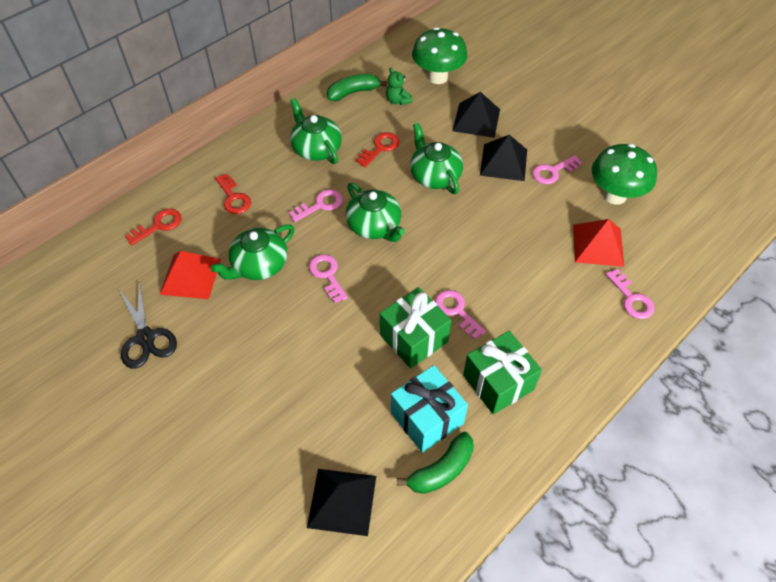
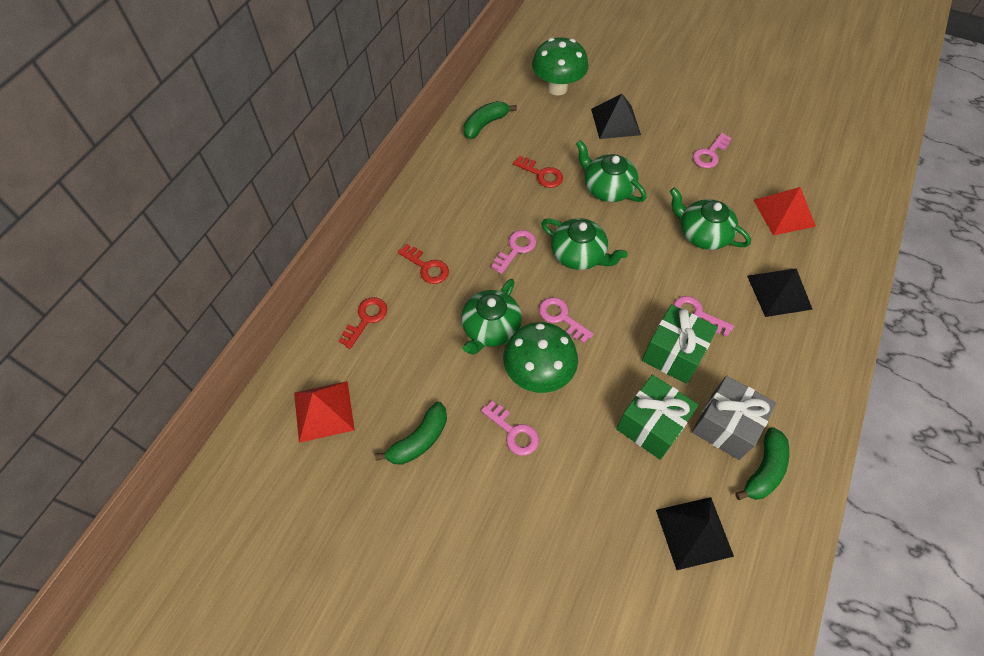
camera: 20 degrees left, 5 degrees up
(146, 338) = (419, 440): black scissors -> green banana
(191, 276) = (429, 361): red pyramid -> red pyramid (324, 411)
(316, 148) = (480, 192): green teapot -> green teapot (702, 234)
(380, 148) = (542, 174): red key -> red key turned 105 degrees clockwise
(397, 100) = (532, 122): green teddy bear -> none
(427, 418) = (725, 426): turquoise gift -> grey gift
(498, 382) = (768, 370): green gift -> green gift (651, 425)
(503, 162) = (662, 157): black pyramid -> black pyramid (779, 292)
(615, 196) = (774, 162): green mushroom -> green mushroom (538, 374)
(631, 299) = (837, 254): pink key -> pink key (514, 432)

